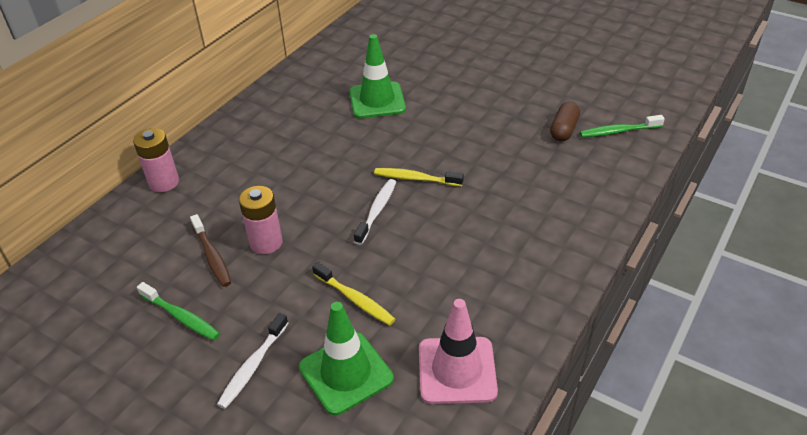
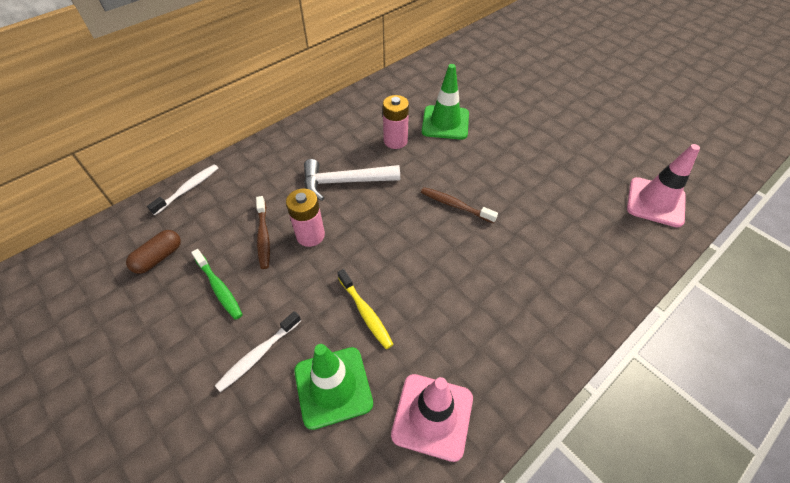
camera: 15 degrees right, 10 degrees up
(164, 182) = (251, 158): pink battery -> pink battery (395, 141)
(284, 183) = (344, 182): none -> white hammer
(377, 211) = (412, 228): white toothbrush -> white toothbrush (188, 189)
(415, 179) = (455, 205): yellow toothbrush -> brown toothbrush
(564, 130) = (603, 188): brown capsule -> brown capsule (159, 257)
(618, 131) = (655, 202): green toothbrush -> pink traffic cone

